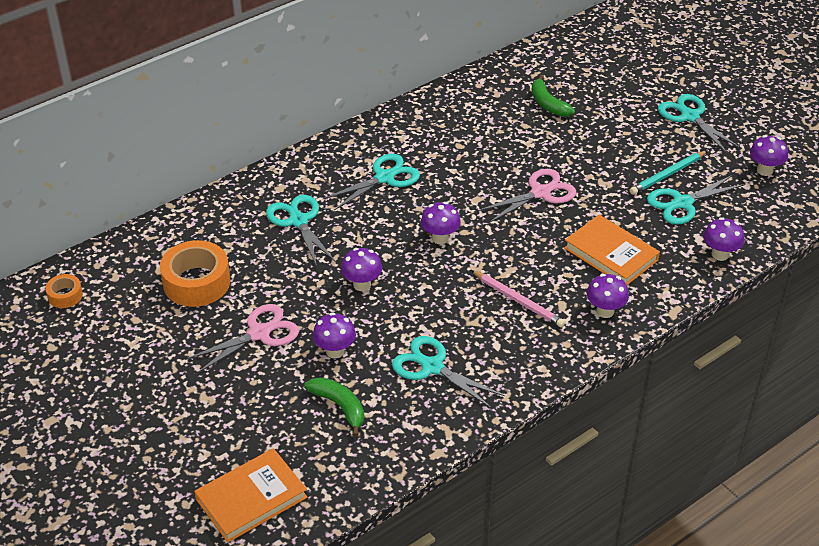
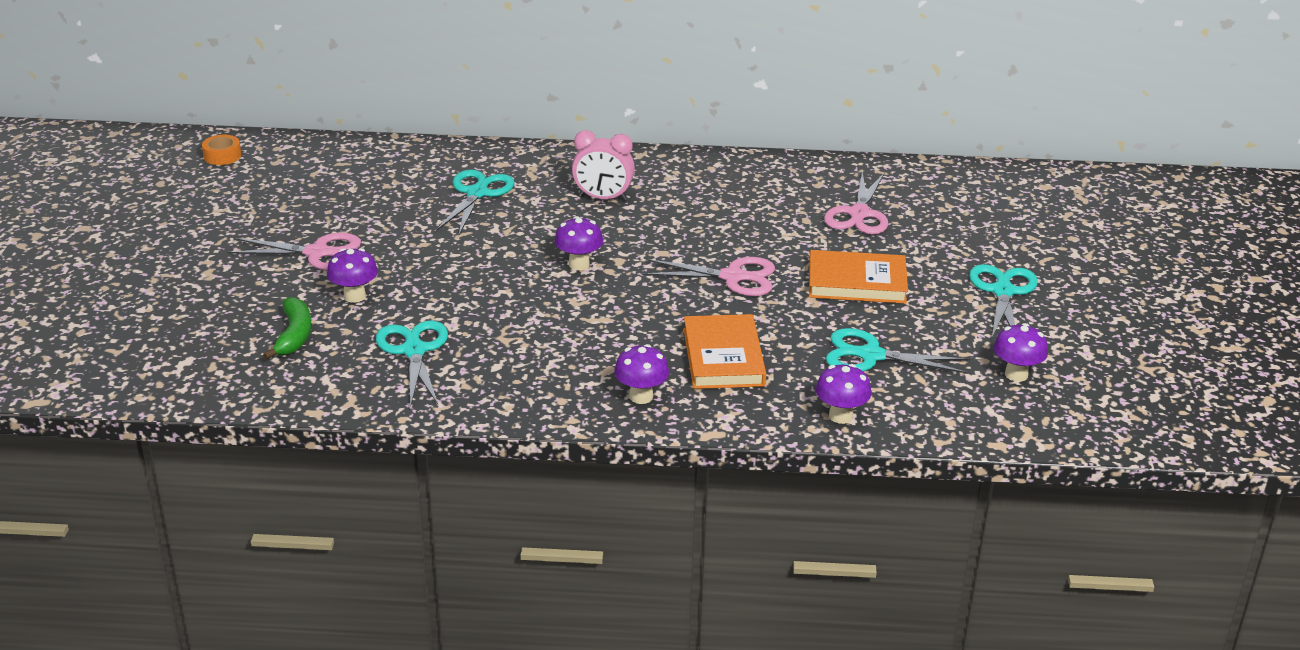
camera: 40 degrees right, 10 degrees down
(196, 282) = (328, 195): orange tape -> none
(251, 498) = (129, 356): orange book -> orange book (857, 282)
(362, 285) = (454, 263): purple mushroom -> none
(384, 178) = (603, 198): turquoise scissors -> pink clock
(518, 301) = (571, 345): pink pencil -> none
(548, 104) = (859, 214): green banana -> pink scissors
(667, 174) = (894, 326): turquoise pencil -> none

